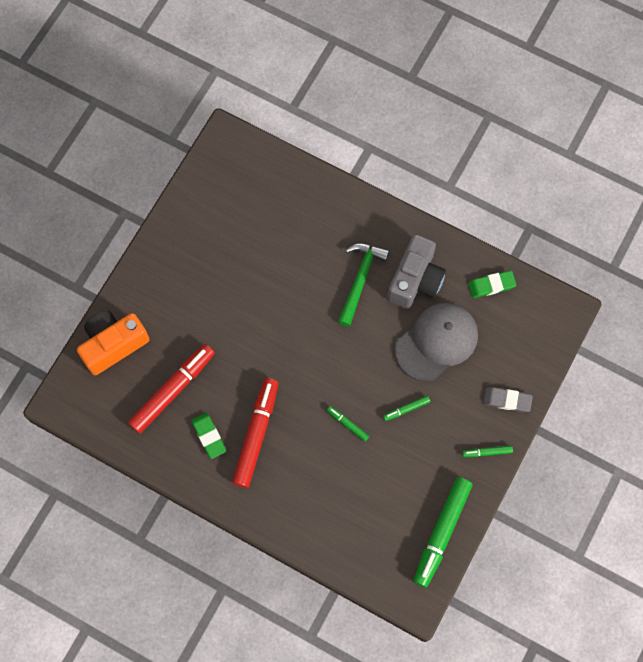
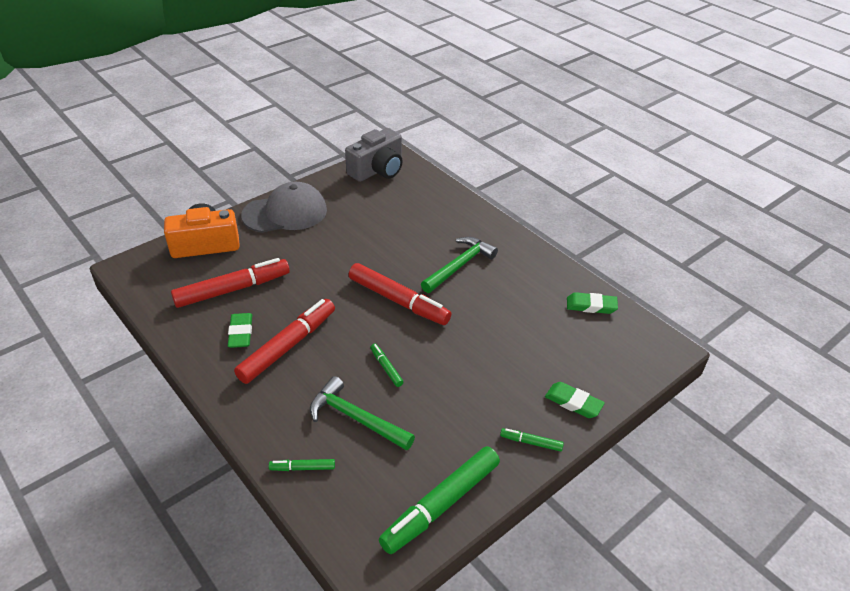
camera: 20 degrees right, 30 degrees down
(324, 345) = (398, 301): none -> red marker
(347, 483) = (356, 418): none -> green hammer
(406, 409) = (456, 375): green marker -> green marker (302, 468)
(415, 279) = (514, 280): grey camera -> grey camera (377, 170)
(436, 342) = (514, 331): grey cap -> grey cap (285, 213)
(507, 400) = (573, 403): grey eraser -> green eraser

